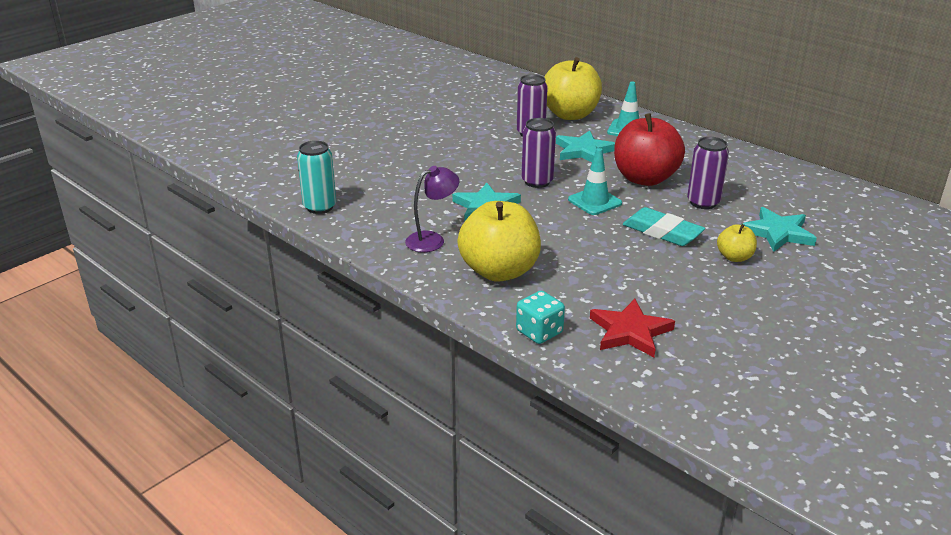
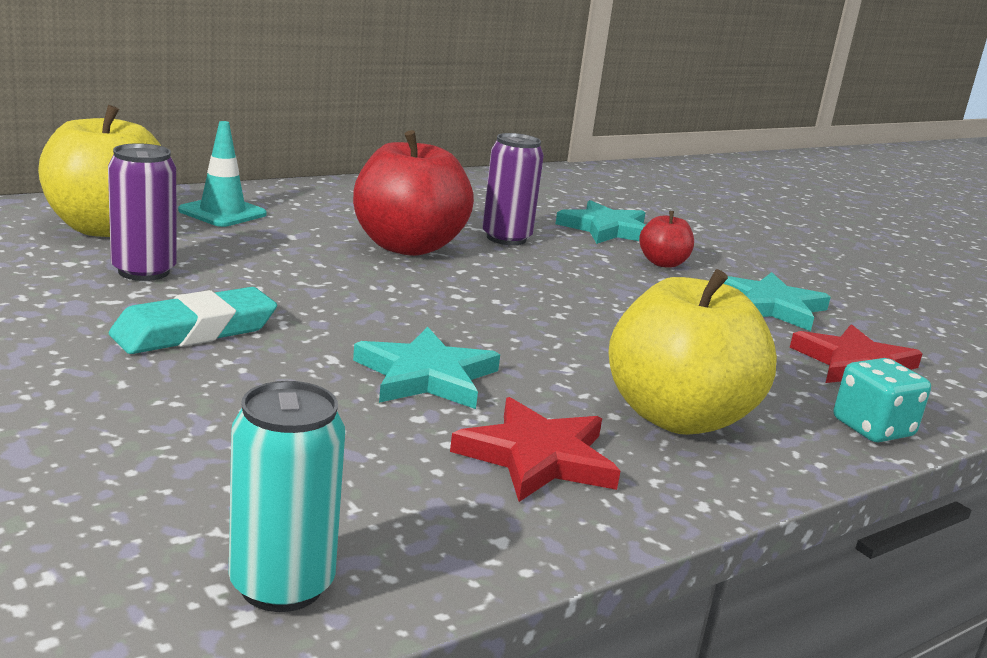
camera: 80 degrees left, 10 degrees down
(432, 240) = (537, 457): purple lamp -> red star
(537, 182) = (355, 313): purple can -> none
(583, 151) = (268, 255): turquoise star -> turquoise star (770, 306)
(594, 201) = (462, 293): turquoise traffic cone -> none
(662, 232) = (581, 279): turquoise eraser -> turquoise eraser (194, 331)
(734, 257) = (663, 263): yellow apple -> red apple

